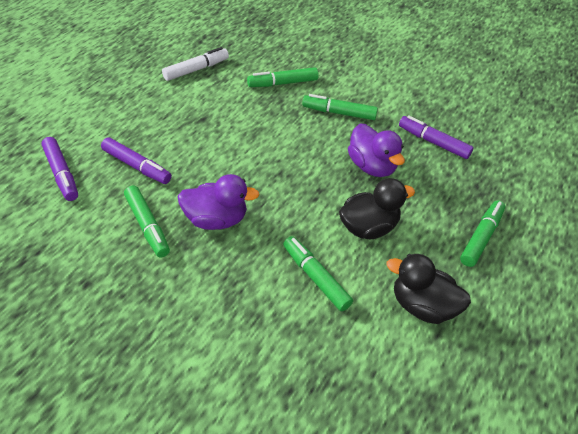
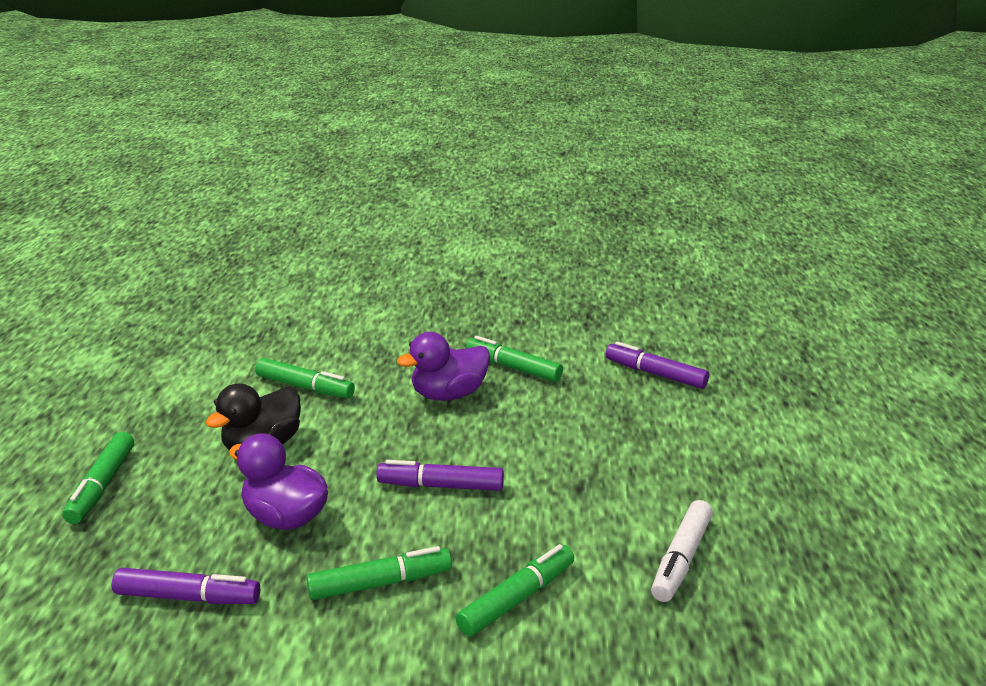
camera: 155 degrees right, 20 degrees down
(137, 166) = (589, 407): purple marker -> purple marker (440, 486)
(422, 306) = (177, 402): black duck -> none

